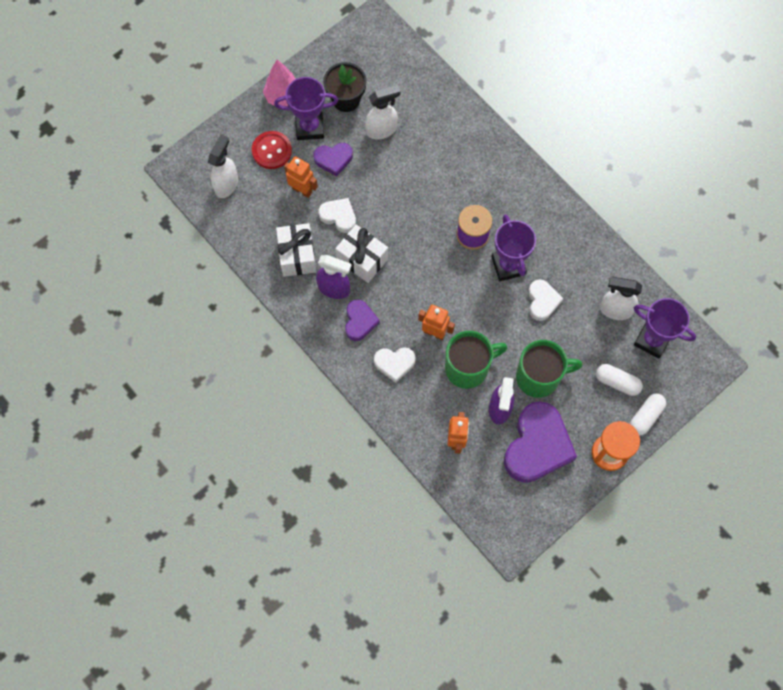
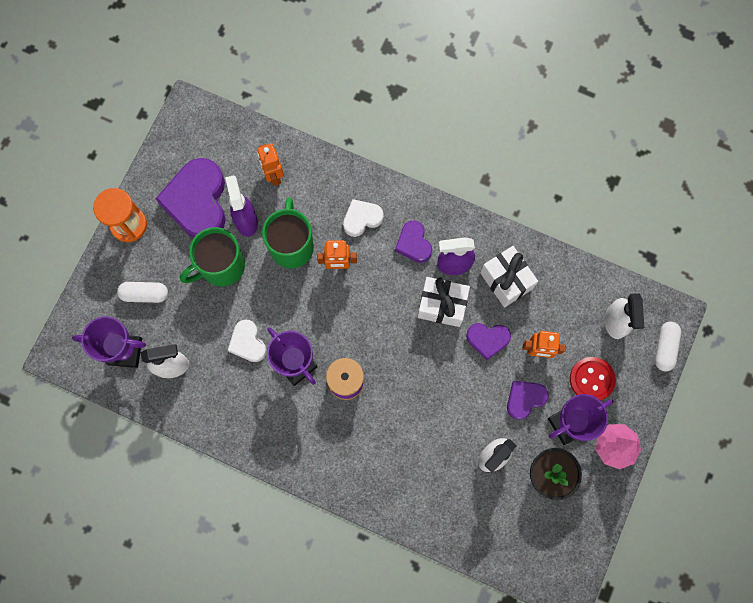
camera: 155 degrees right, 5 degrees up
(339, 216) = (487, 340): white heart -> purple heart
(468, 367) = (291, 245): green mug -> green mug turned 135 degrees clockwise
(645, 416) = (106, 273): white capsule -> white capsule (665, 348)

